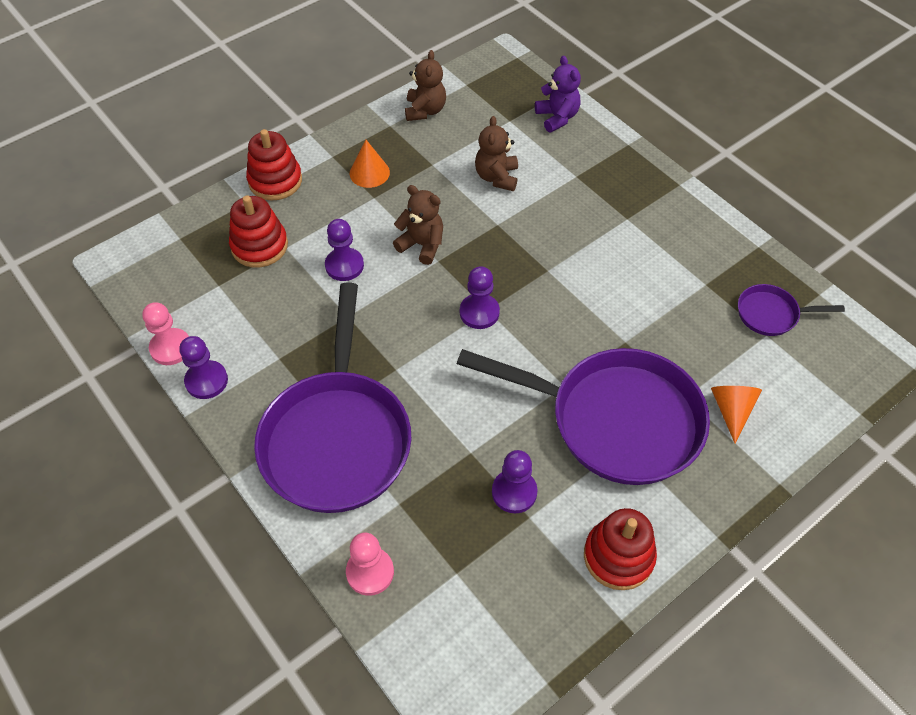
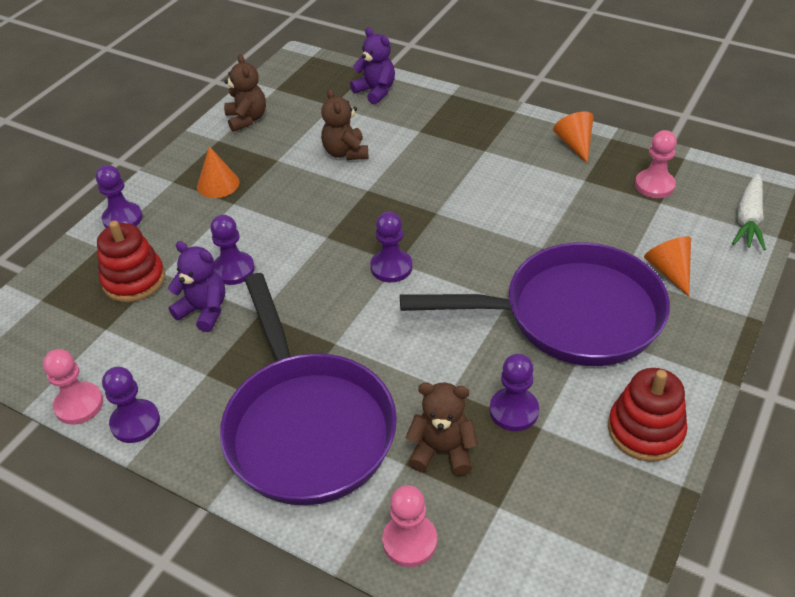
camera: 20 degrees left, 10 degrees down
(275, 181) = (122, 219): red stacking toy -> purple pawn
(303, 297) = (204, 311): none -> purple teddy bear
(422, 245) = (303, 228): brown teddy bear -> brown teddy bear (442, 451)
(718, 241) = (574, 144): none -> orange cone
(771, 314) = (654, 185): purple pan -> pink pawn
(843, 384) = (748, 219): none -> white carrot

